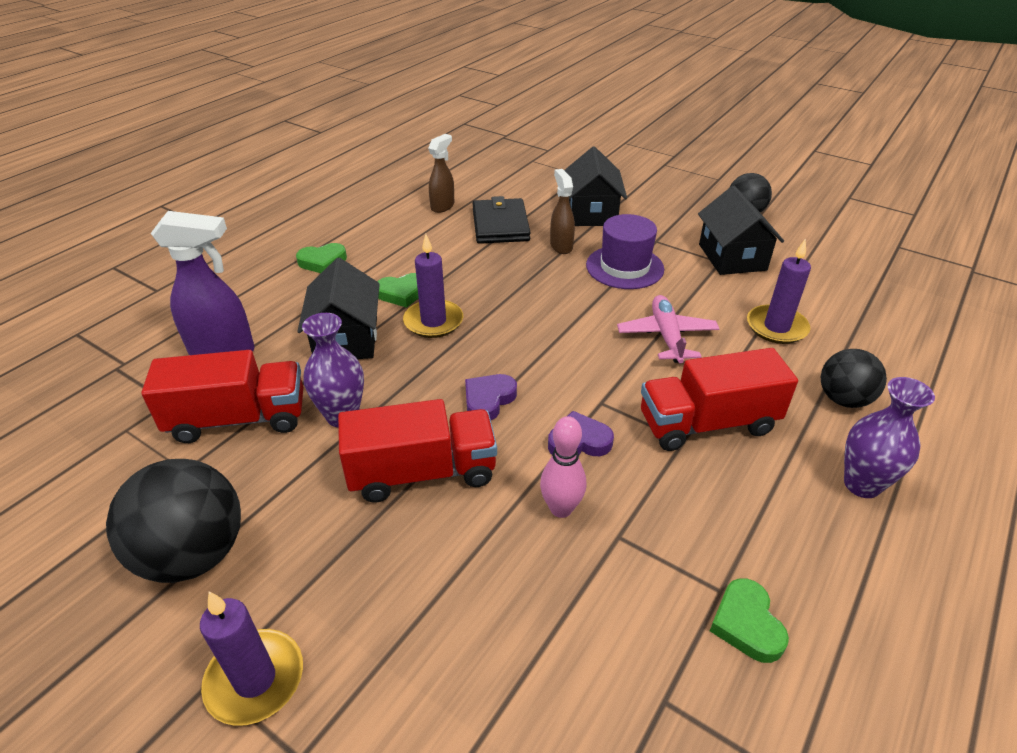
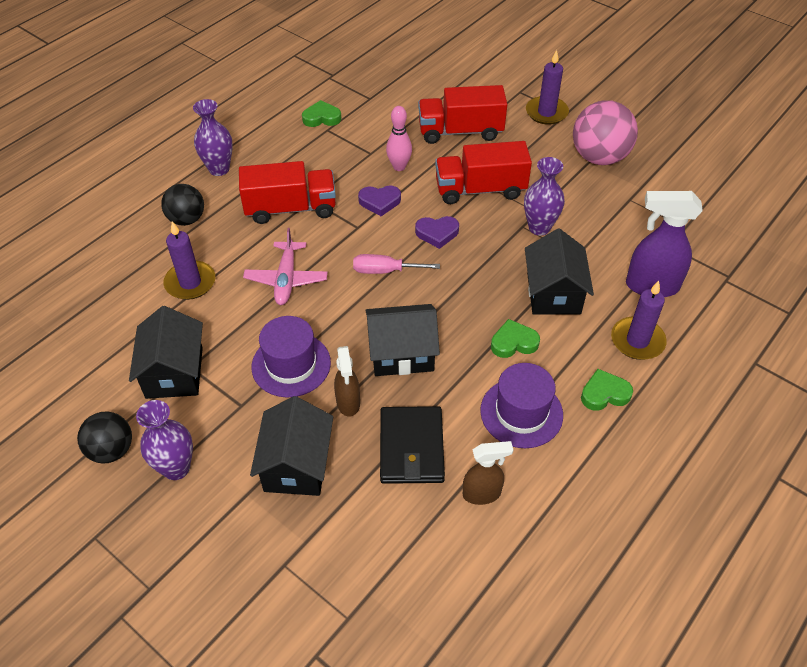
camera: 175 degrees left, 10 degrees up
(193, 554) = (599, 157): black ball -> pink ball
(238, 419) = (611, 230): red truck -> red truck (460, 131)
(404, 247) = (521, 412): none -> purple hat
(433, 321) = (481, 307): purple candle -> purple candle (637, 341)
(443, 206) = (482, 494): brown spray bottle -> brown spray bottle turned 135 degrees counterclockwise
(488, 400) = (437, 233): purple heart -> purple heart turned 45 degrees clockwise
(518, 280) = (402, 353): none -> black house
(550, 351) = (385, 271): none -> pink screwdriver
(685, 207) = (176, 468): none -> purple vase
(746, 624) = (321, 118): green heart -> green heart turned 90 degrees counterclockwise

